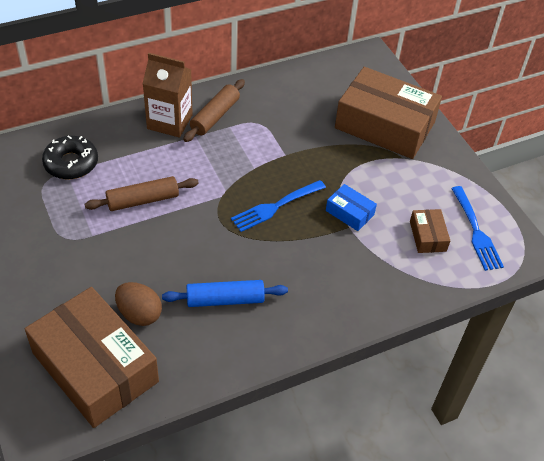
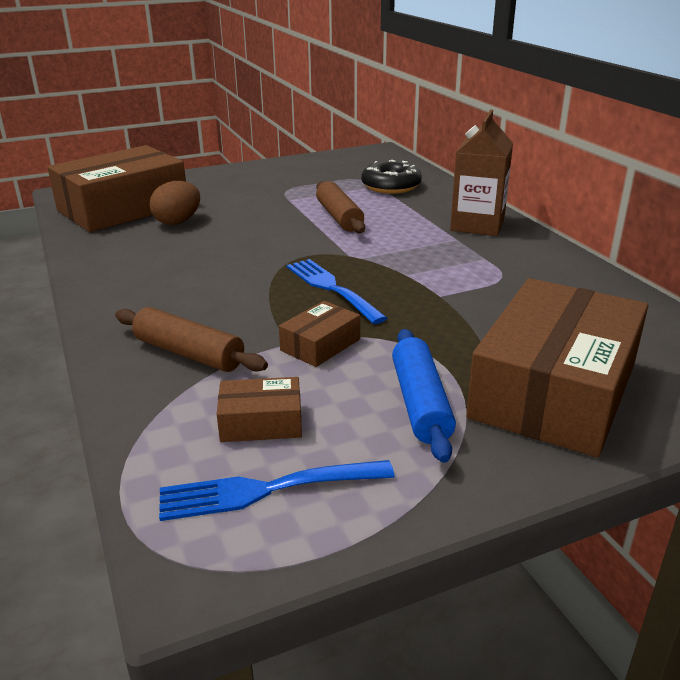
camera: 95 degrees right, 20 degrees down
(215, 116) = (501, 249): brown rolling pin -> brown rolling pin (189, 353)
(225, 299) = (181, 260): blue rolling pin -> blue rolling pin (421, 403)
(350, 212) = (320, 345): blue box -> brown box

